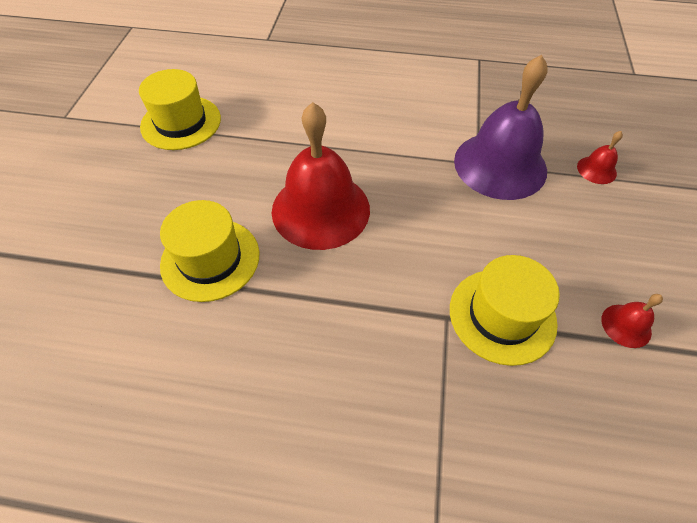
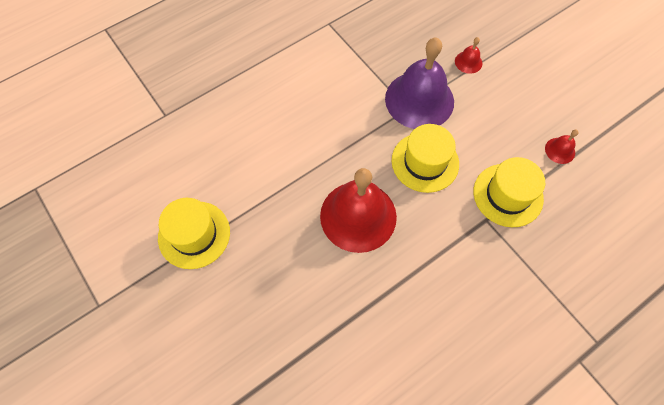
camera: 45 degrees left, 10 degrees up
(210, 259) = (336, 304): yellow hat -> yellow hat (425, 162)

